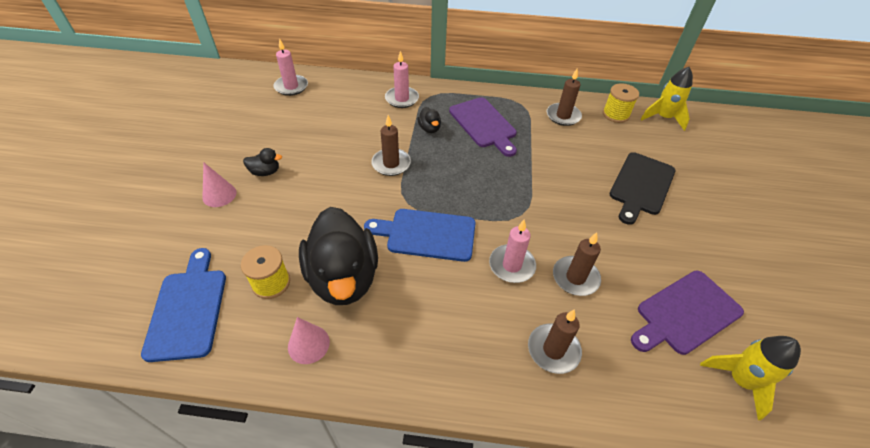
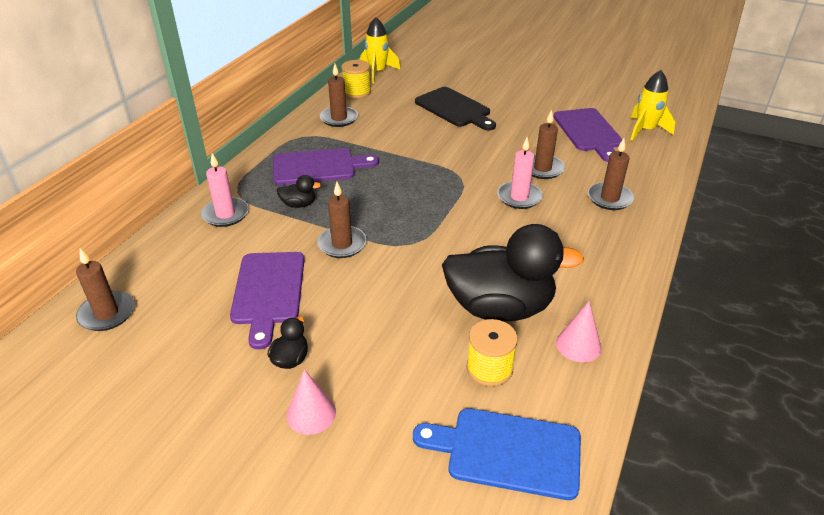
camera: 70 degrees left, 10 degrees down
(291, 87) = (107, 313): pink candle -> brown candle
(327, 143) = (268, 292): none -> purple cutting board
(427, 234) = (462, 239): blue cutting board -> none

